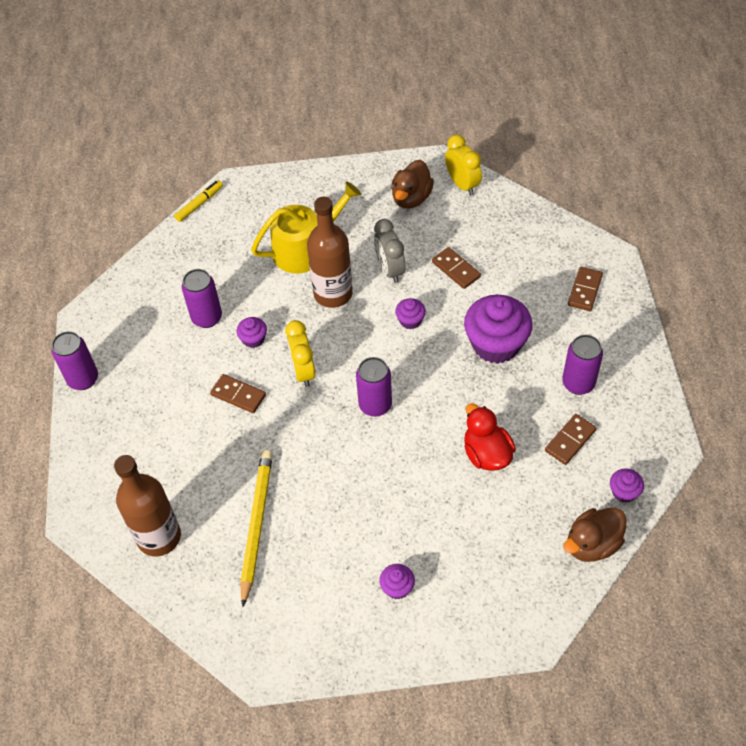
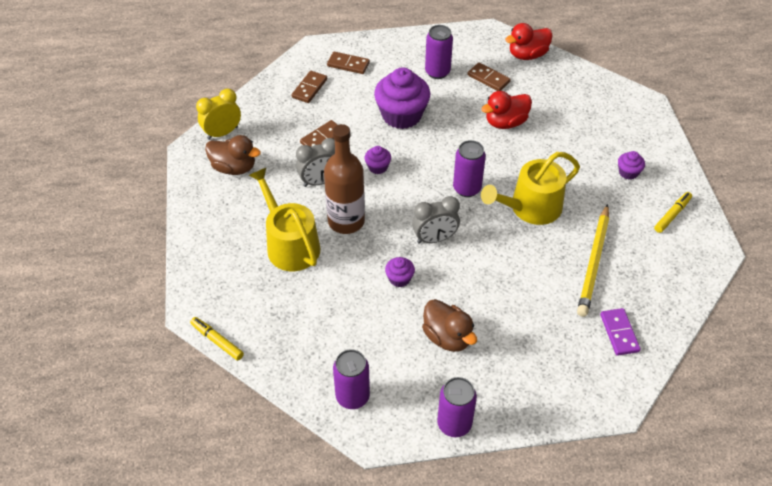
camera: 95 degrees left, 5 degrees down
(159, 537) = (619, 333): brown bottle -> purple domino
(207, 318) = (373, 319): purple can -> purple can (352, 397)
(238, 395) = (464, 286): brown domino -> brown domino (309, 88)
(256, 525) = (593, 262): yellow pencil -> yellow pencil turned 75 degrees counterclockwise
(303, 371) = (435, 239): yellow clock -> grey clock
(322, 628) = (672, 215): none -> yellow marker
(342, 468) = (530, 208): none -> yellow watering can
(592, 544) = (571, 72): brown duck -> brown duck (447, 337)
(624, 492) = (527, 55): purple cupcake -> red duck

